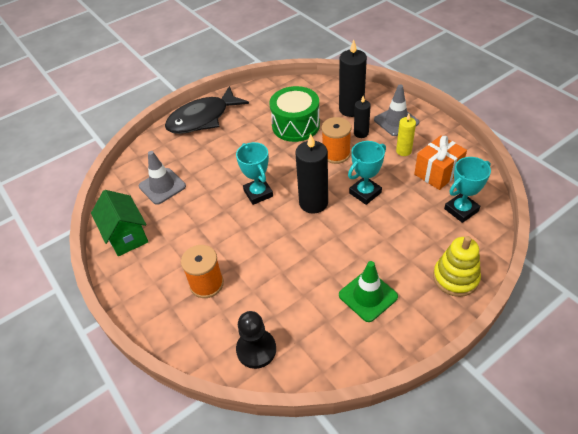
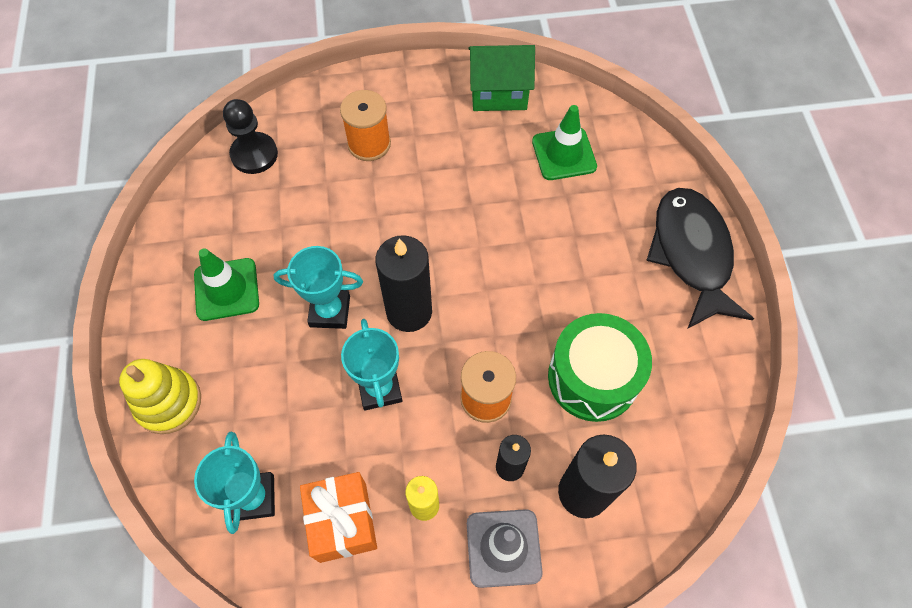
camera: 115 degrees right, 15 degrees up
(162, 186) = (564, 154): grey traffic cone -> green traffic cone
(258, 193) = (474, 255): turquoise trophy -> turquoise trophy (330, 311)

